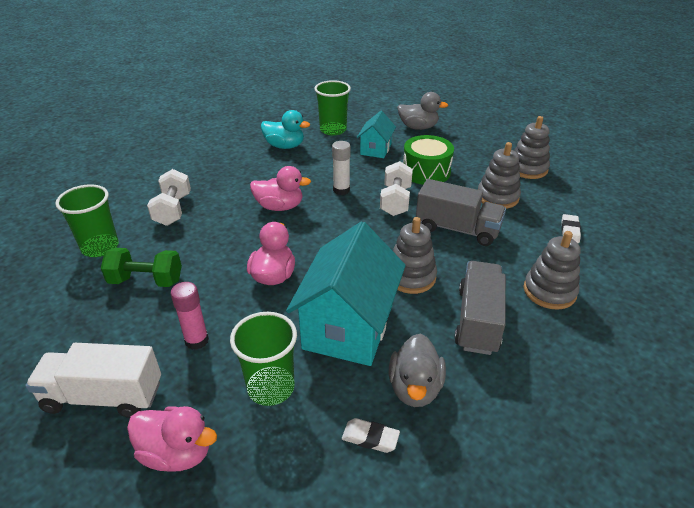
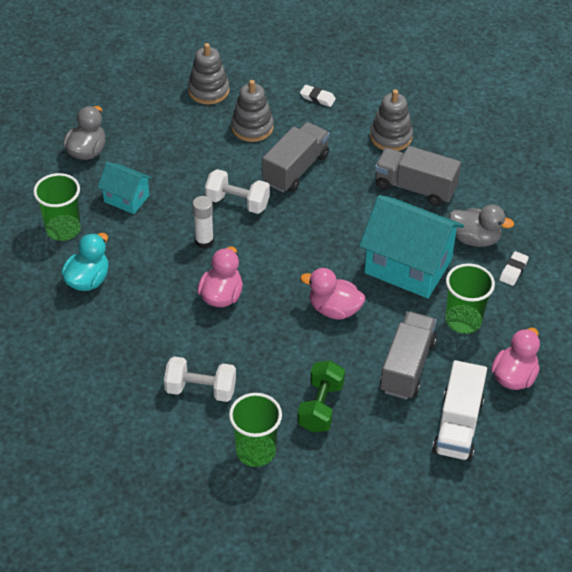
camera: 80 degrees left, 10 degrees up
(196, 340) = (407, 366): pink glue stick -> grey truck
(411, 277) = (355, 216): grey stacking toy -> none
(426, 172) = (189, 167): green drum -> none

